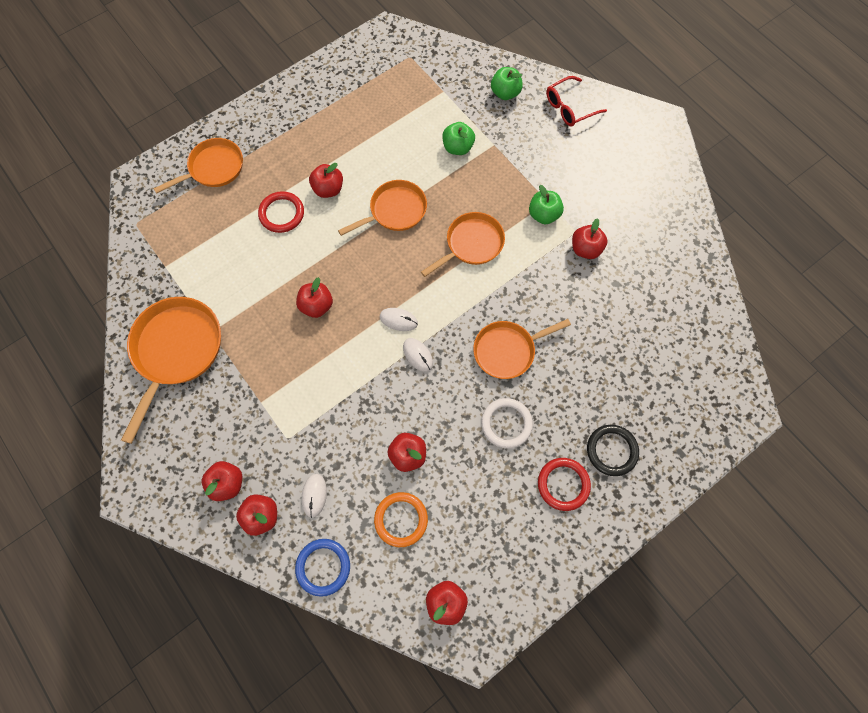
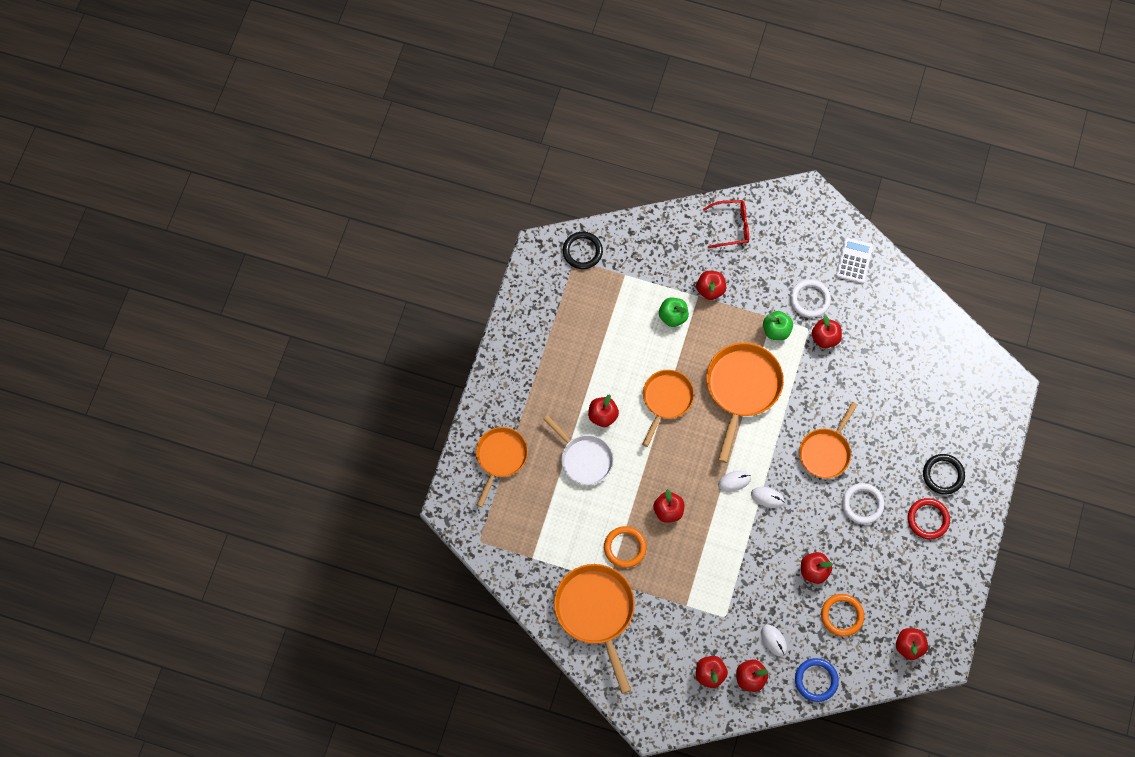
camera: 35 degrees left, 0 degrees up
(251, 312) = (625, 547): none -> orange ring
(281, 213) = (584, 458): red ring -> white pan
(422, 53) = (582, 251): none -> black ring
(471, 244) = (742, 389): orange pan -> orange pan, size x1.51
(505, 93) = (673, 245): green apple -> none
(509, 146) = (710, 289): none -> red apple
(569, 107) = (731, 226): red glasses -> red glasses turned 120 degrees counterclockwise
(596, 208) = (810, 299): none -> white ring
(664, 200) = (854, 261): none -> white calculator

